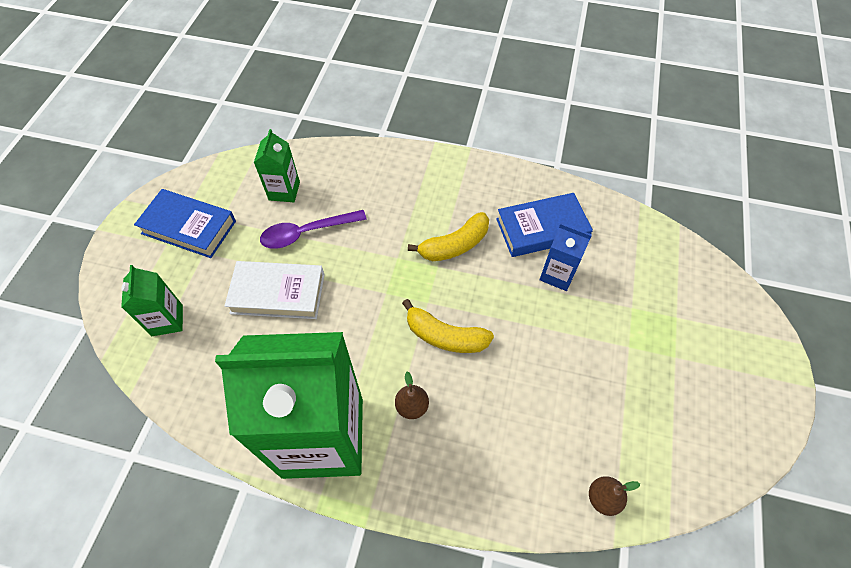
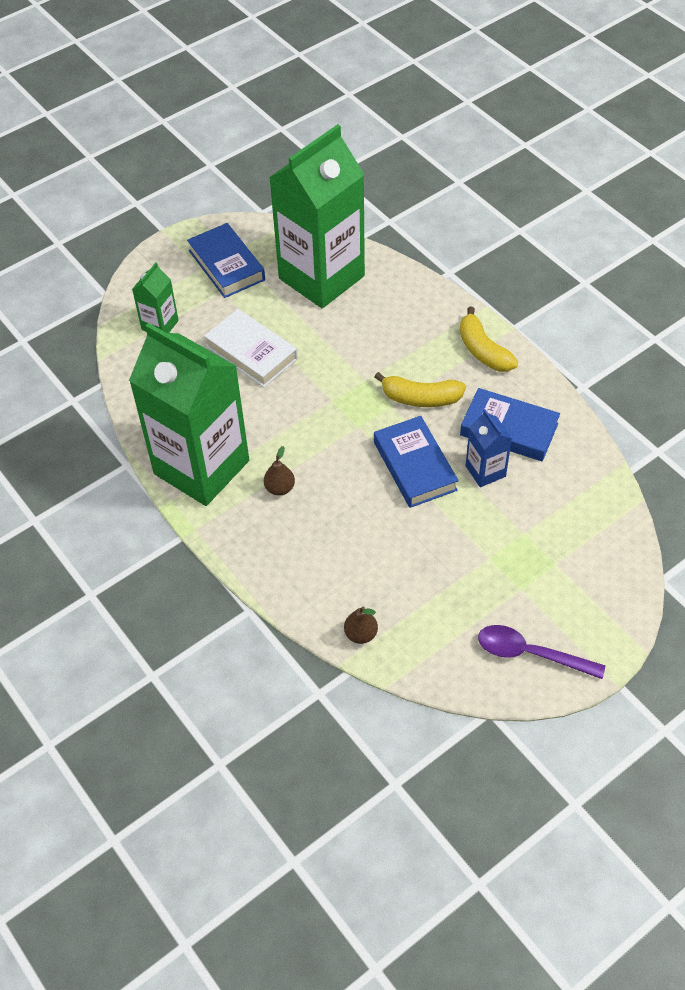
camera: 40 degrees right, 5 degrees down
(284, 191) = (321, 277): green carton -> green carton, size x2.32
(306, 233) = (310, 320): purple spoon -> purple spoon (530, 653)
(445, 336) = (348, 458): yellow banana -> yellow banana (483, 350)
(502, 306) = (415, 466): none -> blue book

